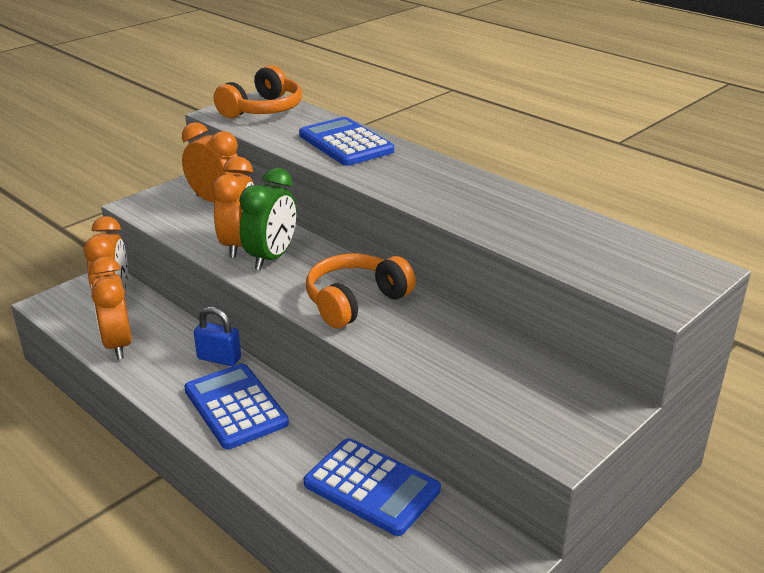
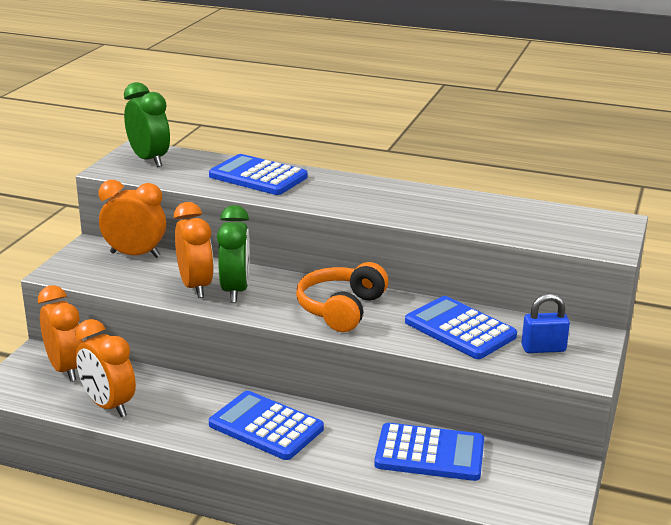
camera: 25 degrees left, 5 degrees down
(219, 358) = (216, 393): blue padlock -> blue padlock (543, 348)
(262, 109) = (149, 160): orange headphones -> green clock
(460, 355) = (460, 329): none -> blue calculator

